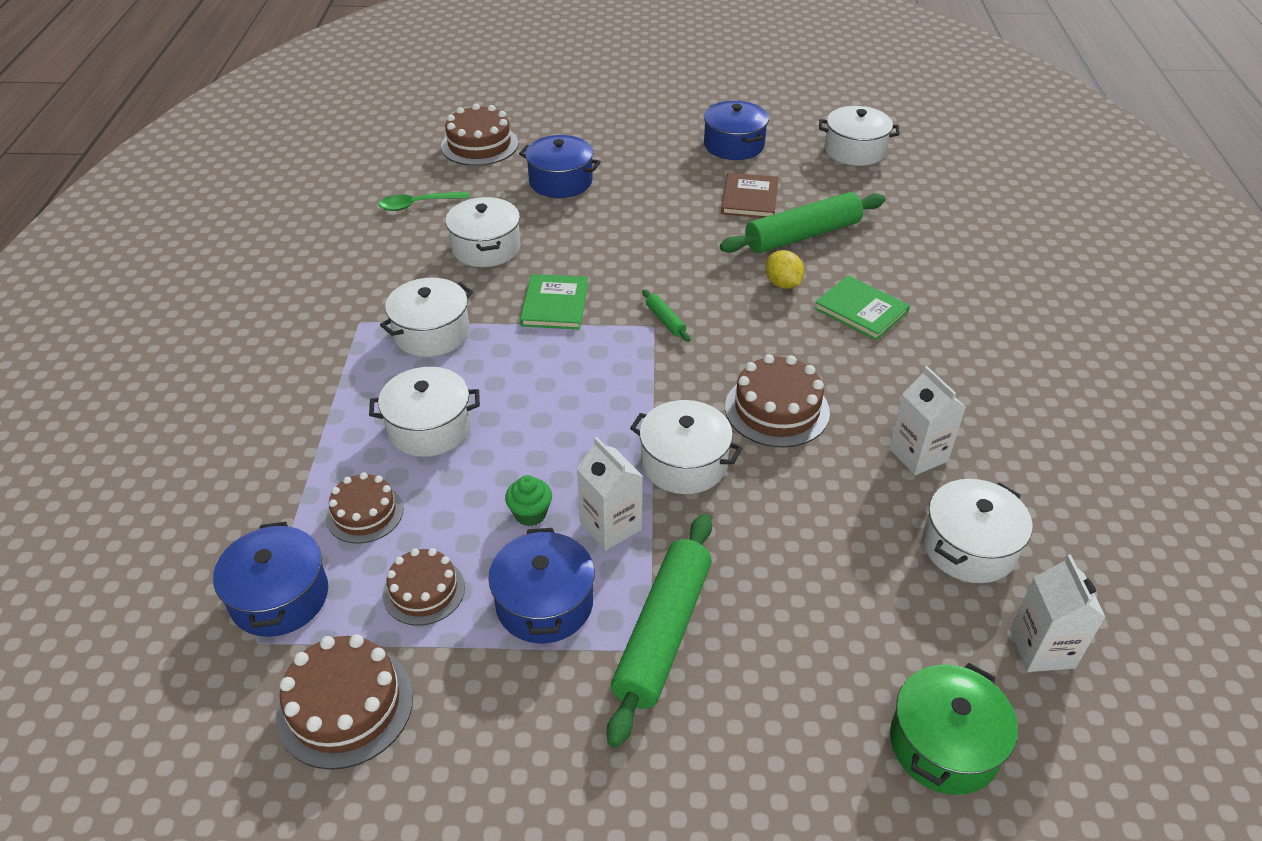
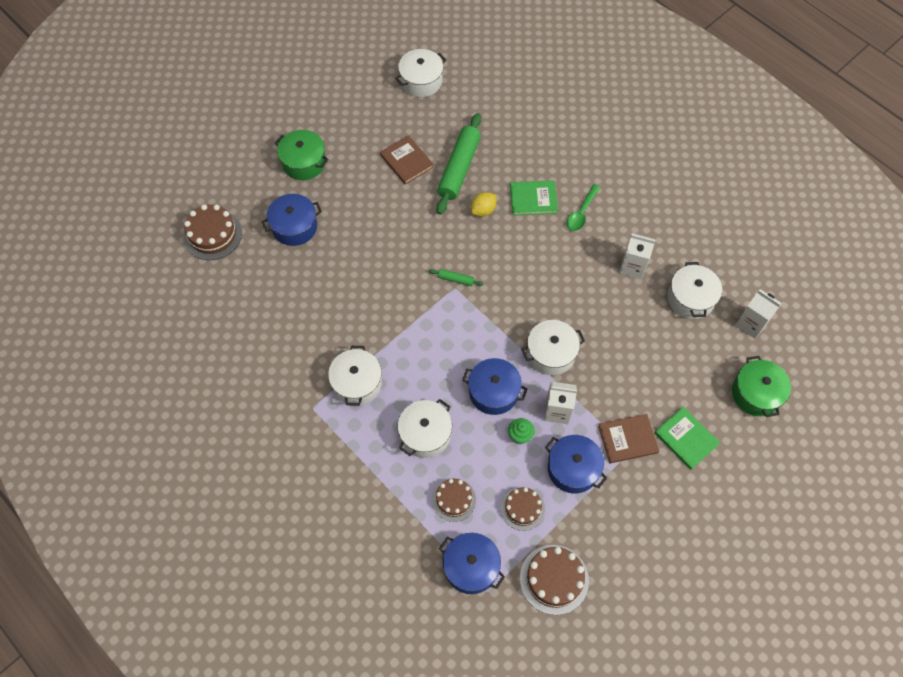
camera: 45 degrees left, 20 degrees up
(418, 205) = (237, 307): green spoon -> green spoon (581, 212)
(486, 248) = (314, 306): white pot -> none
(555, 304) = (394, 314): green book -> green book (686, 438)
(640, 144) = (304, 162): none -> green pot
(663, 633) = (627, 439): green rolling pin -> brown book
(734, 145) = (355, 124): blue pot -> blue pot (493, 392)
(777, 409) = (557, 290): brown cake -> none
(782, 284) = (483, 210): yellow lemon -> yellow lemon turned 60 degrees counterclockwise

